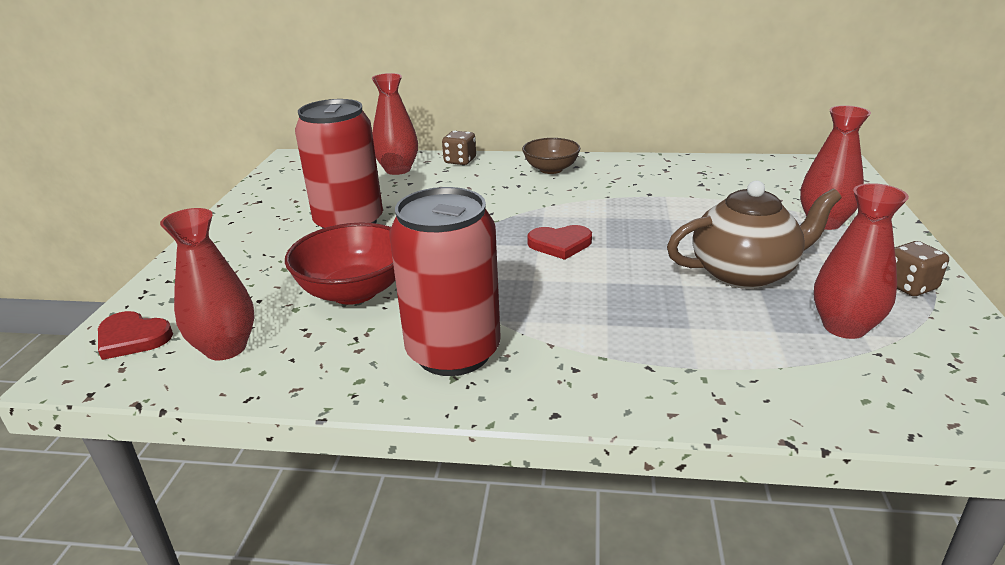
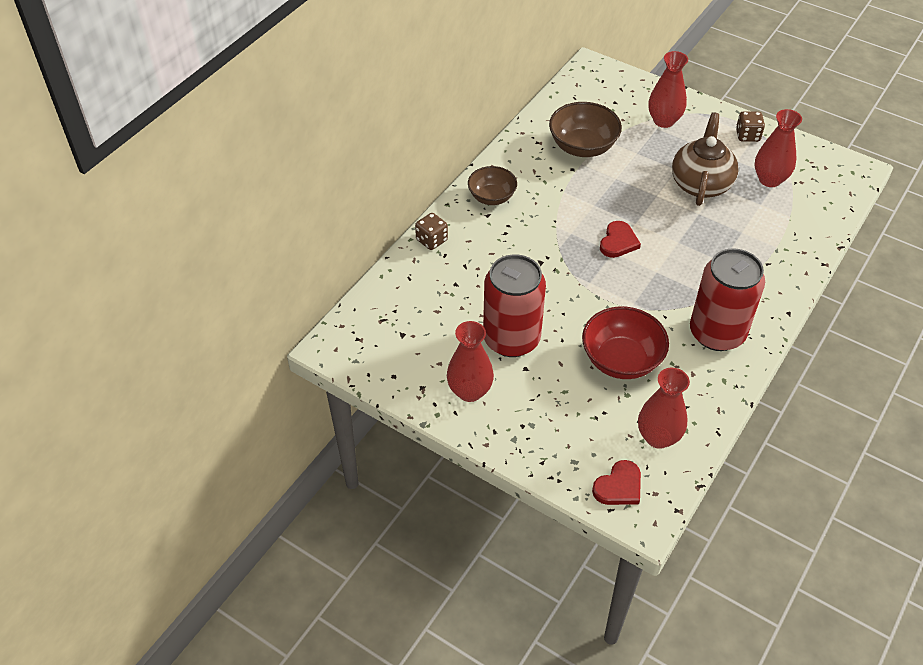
camera: 65 degrees left, 20 degrees up
(398, 169) = (420, 283): red vase -> red vase (470, 391)
(694, 190) = (582, 147): none -> brown bowl

